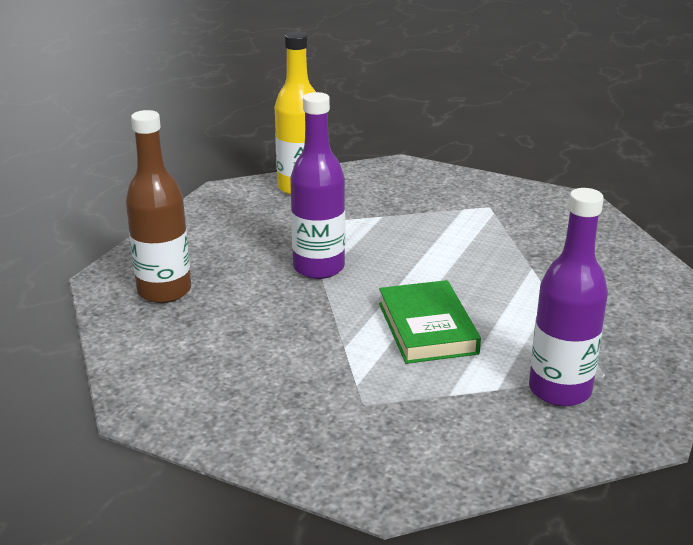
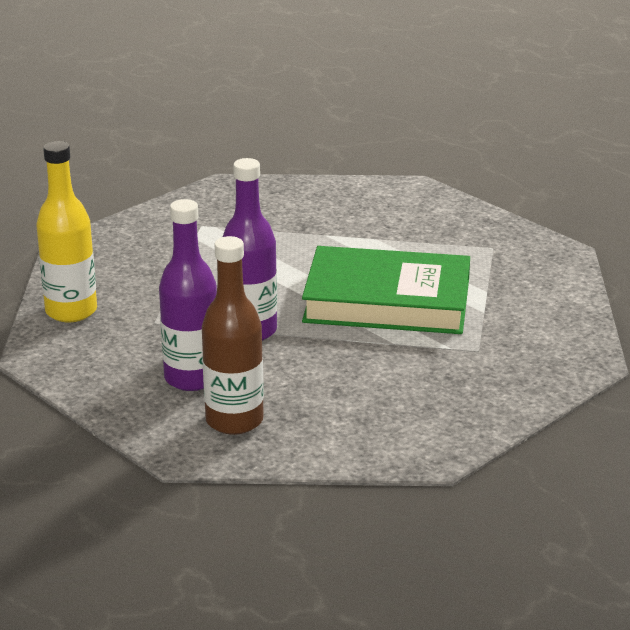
camera: 70 degrees left, 0 degrees up
(427, 328) = (387, 301): green book -> green book, size x1.61
(559, 390) = (501, 269): purple bottle -> purple bottle (192, 378)

